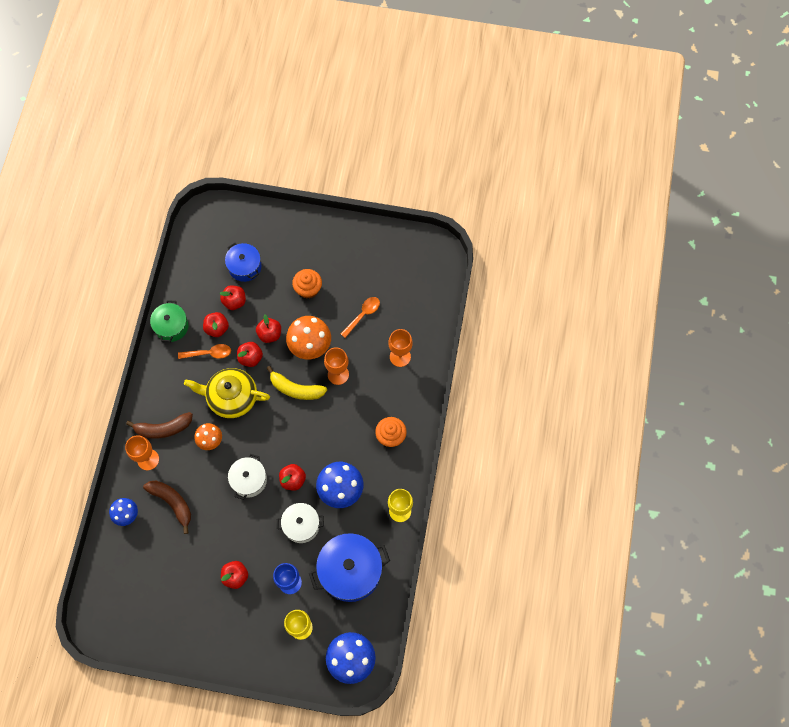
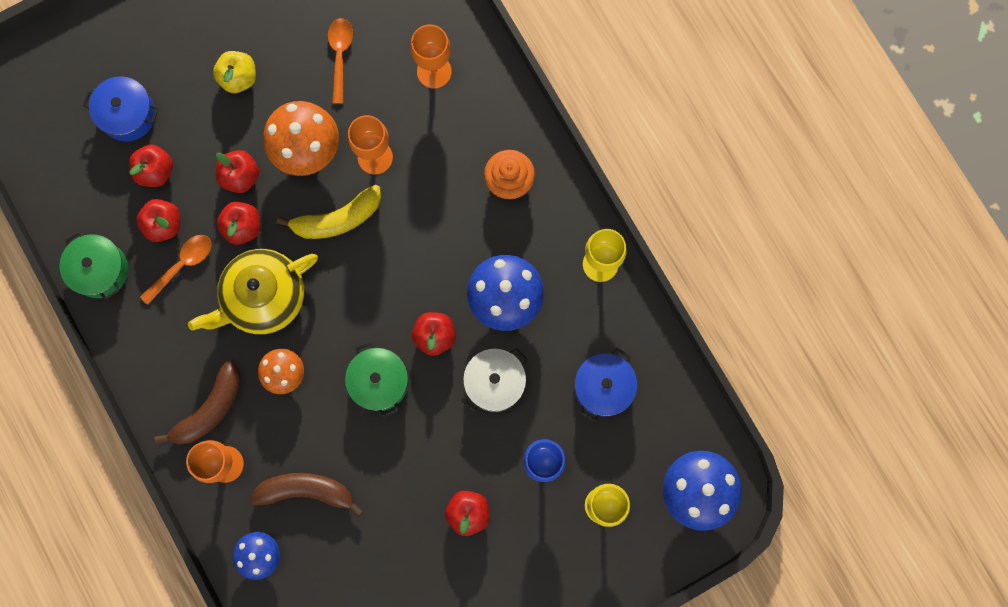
camera: 40 degrees left, 10 degrees up
(249, 480) = (379, 382): white pot -> green pot
(308, 289) = (238, 78): orange cupcake -> yellow apple
(350, 571) = (603, 387): blue pot -> blue pot, size x0.60

